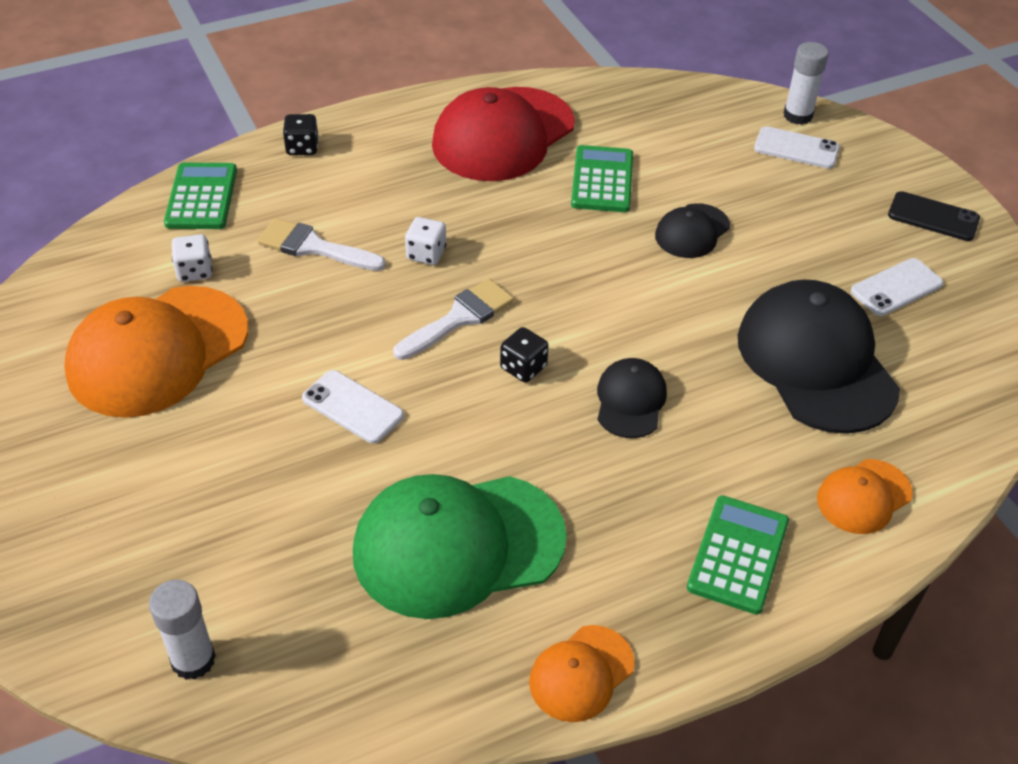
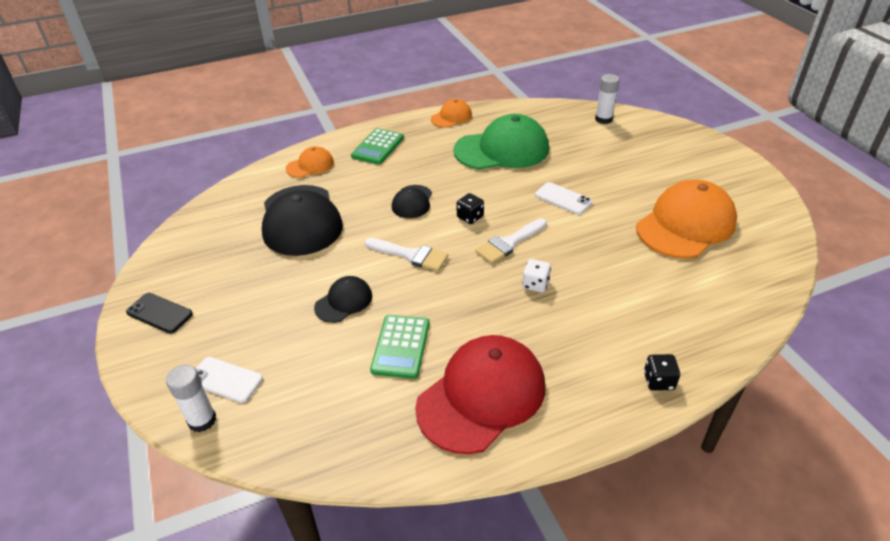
camera: 175 degrees left, 5 degrees down
(194, 271) = (691, 272): white dice -> none
(201, 197) = (719, 330): green calculator -> none
(313, 247) = (616, 289): white brush -> white brush (411, 255)
(896, 287) = (224, 262): white phone -> none

